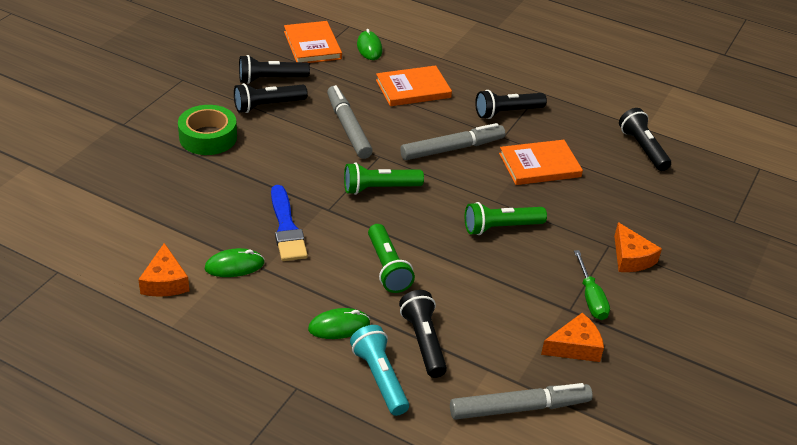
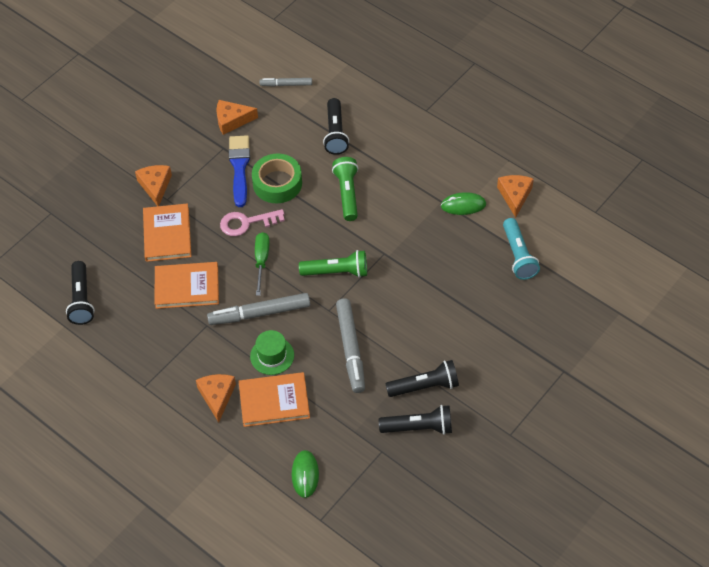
camera: 165 degrees left, 15 degrees up
(208, 137) = (483, 346): green tape -> green tape (277, 183)
(286, 228) = (420, 237): blue brush -> blue brush (239, 167)
(312, 45) = (367, 484): orange book -> orange book (167, 234)
(339, 326) = (392, 149): green mouse -> none
(380, 378) = (371, 111): turquoise flashlight -> turquoise flashlight (518, 255)
(427, 118) = (272, 356): none -> green hat
(468, 89) = (217, 396): none -> orange cheese
(501, 227) = (246, 223): green flashlight -> pink key
(507, 112) = (190, 358): black flashlight -> none
(519, 408) = (286, 84): grey marker -> grey marker, size x0.57
(591, 298) = (203, 155): green screwdriver -> green screwdriver (261, 261)

